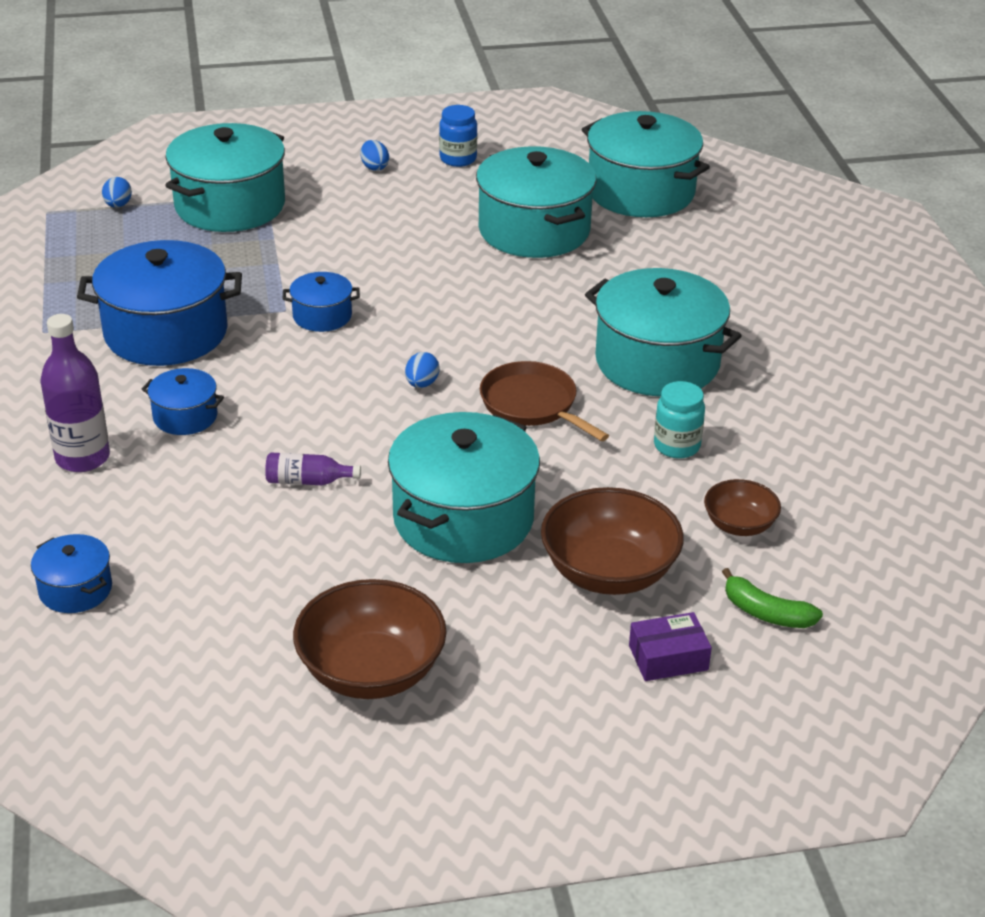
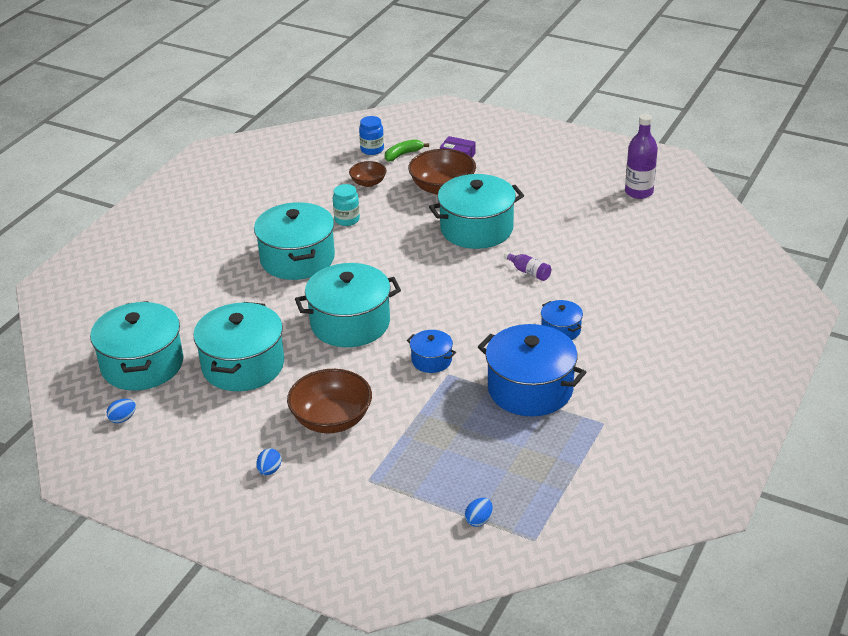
camera: 140 degrees left, 0 degrees up
(75, 589) = (672, 267): blue pot -> none
(82, 458) = (630, 329): purple bottle -> purple bottle (639, 192)
(230, 205) = (402, 480): turquoise pot -> turquoise pot (350, 323)
(371, 671) = (572, 193): brown bowl -> brown bowl (331, 419)
(422, 384) = (423, 296): blue egg -> blue egg (123, 419)
(458, 159) = (207, 450): blue jar -> blue jar (372, 149)
(532, 404) = (384, 264): brown pan -> none
(766, 613) = (403, 154): green banana -> green banana turned 105 degrees counterclockwise

